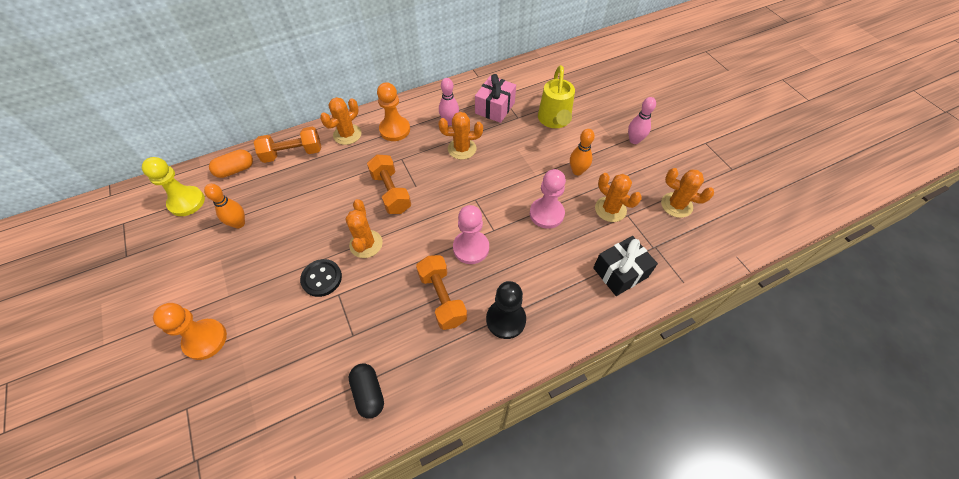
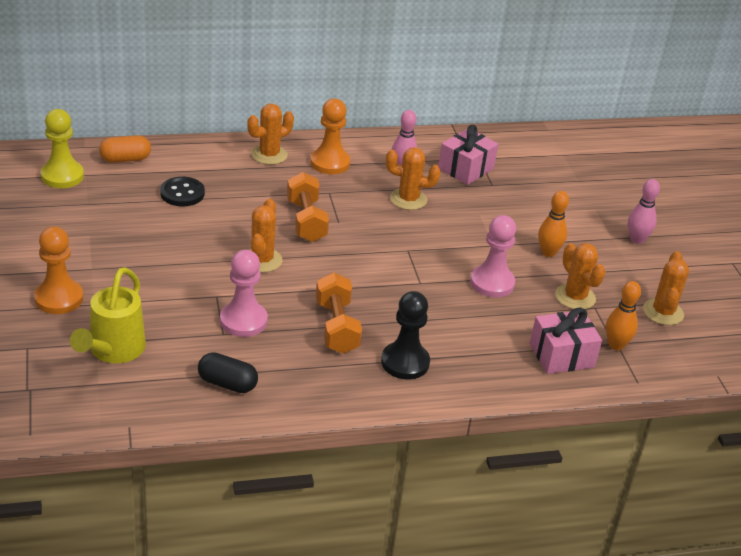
camera: 10 degrees right, 20 degrees down
(239, 223) = (118, 209): orange bowling pin -> orange bowling pin (616, 345)
(293, 153) = (198, 158): orange dumbbell -> none
(322, 278) = (201, 278): black button -> black button (182, 193)
(369, 393) = (227, 384): black capsule -> black capsule turned 60 degrees counterclockwise
(471, 248) = (386, 292): pink pawn -> pink pawn (243, 321)
(554, 120) = (539, 197): yellow watering can -> yellow watering can (113, 350)
(620, 272) = (561, 355): black gift -> pink gift
(676, 205) = (663, 312): orange cactus -> orange cactus turned 60 degrees clockwise

